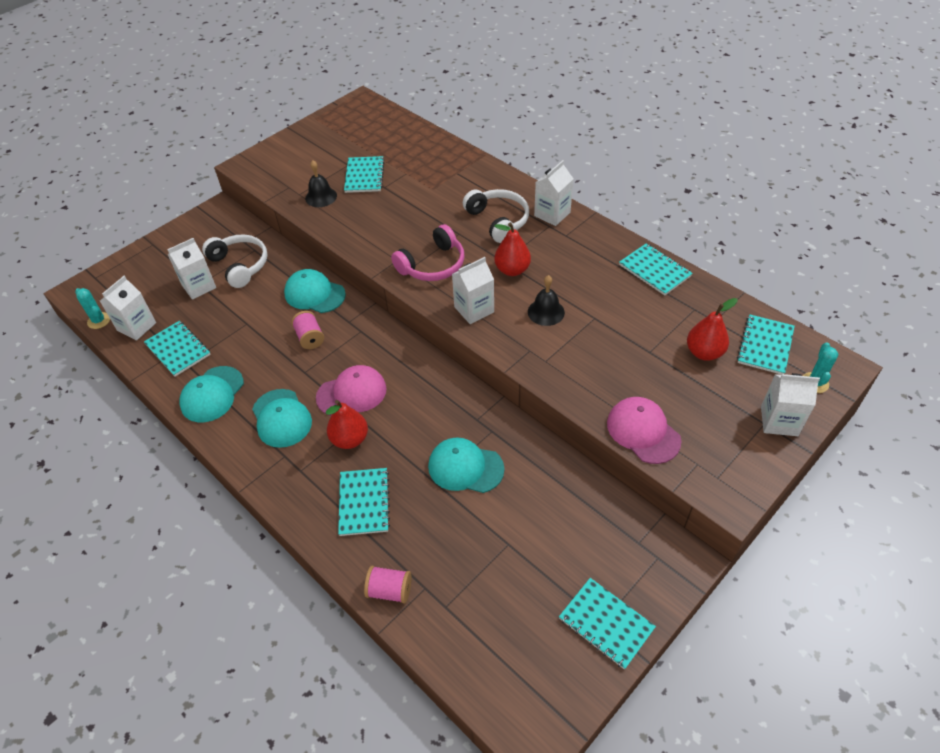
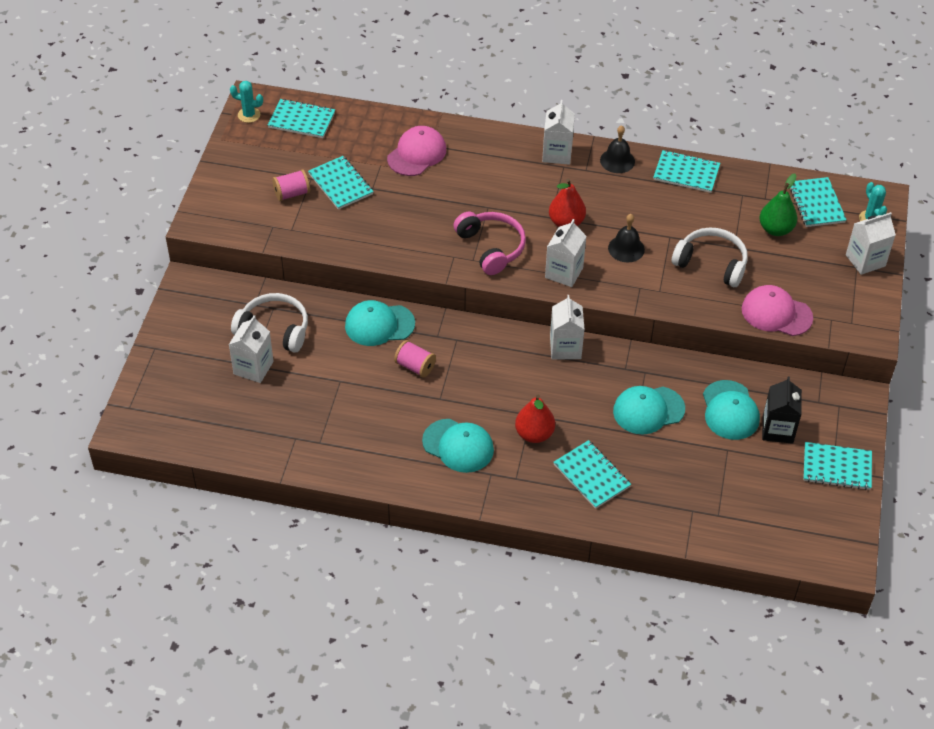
camera: 35 degrees left, 0 degrees up
(99, 320) = (184, 445): turquoise cactus -> turquoise cactus (249, 115)
(136, 327) = (231, 433): white carton -> white carton (565, 348)
(178, 349) = (297, 434): turquoise notebook -> turquoise notebook (301, 120)
(212, 394) = (373, 456): turquoise cap -> turquoise cap (730, 410)
(321, 197) = (317, 223): black bell -> black bell (617, 160)
(352, 393) = (500, 396): pink cap -> pink cap (417, 154)
(389, 590) = (668, 526): pink spool -> pink spool (292, 194)
(433, 265) = (491, 247): pink headphones -> pink headphones turned 45 degrees counterclockwise
(498, 220) = (513, 179): white headphones -> white headphones (711, 263)
(574, 549) = (777, 429): none -> black carton
(704, 352) = (775, 229): red pear -> green pear

